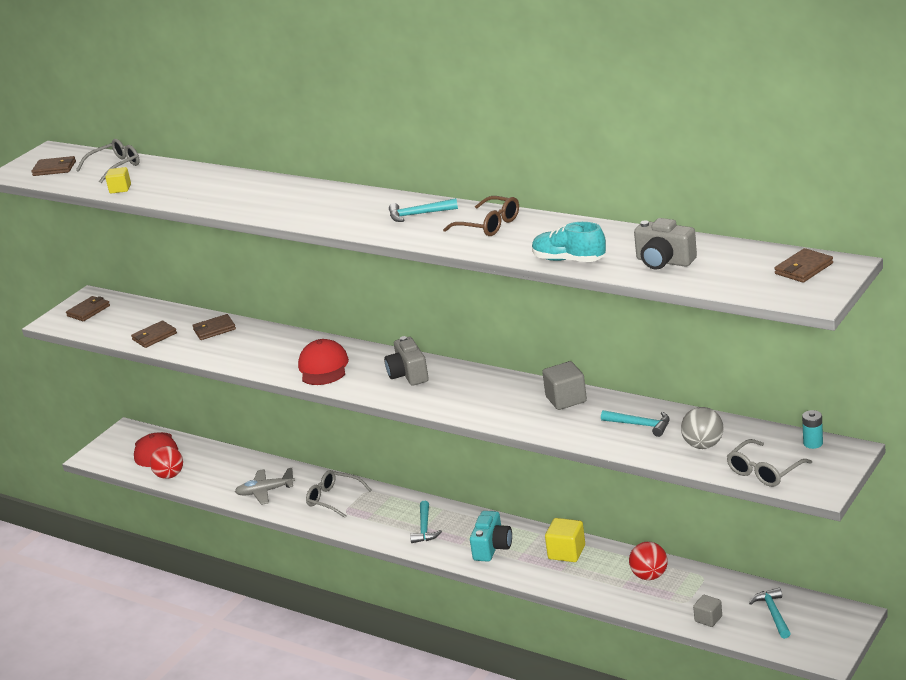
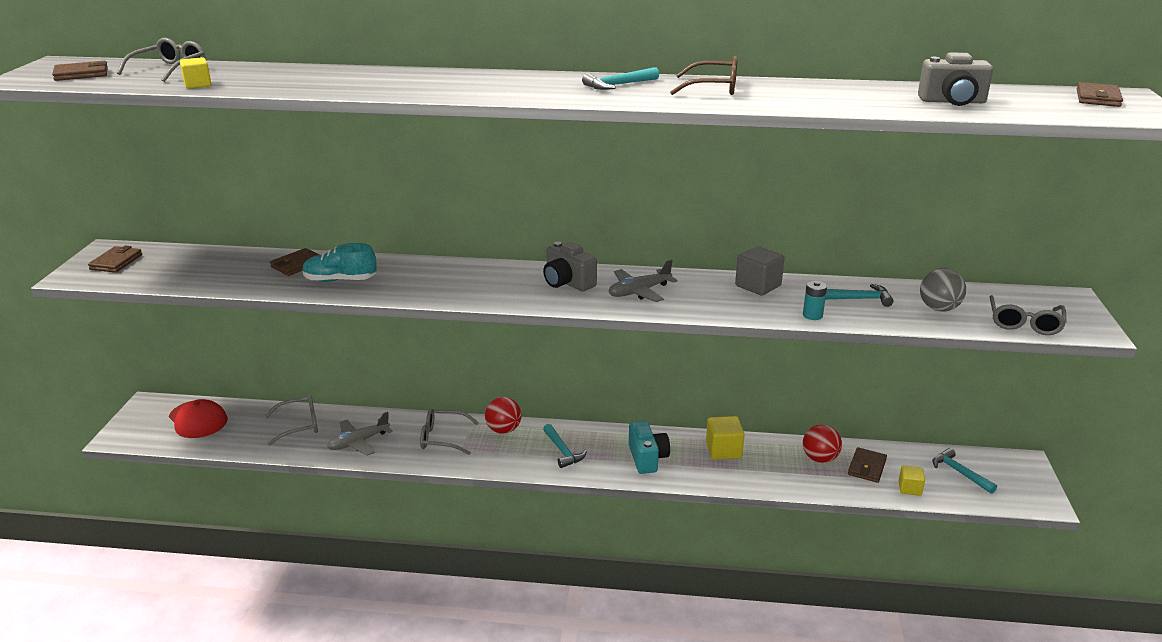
camera: 30 degrees left, 0 degrees up
(154, 336) = (224, 278): brown wallet -> brown wallet (866, 467)
(170, 475) = (231, 443): red ball -> red ball (503, 430)
(228, 468) = (299, 425): none -> grey glasses
(323, 367) = (463, 286): red cap -> none
(458, 392) = (639, 292): none -> grey plane
(569, 260) = (851, 106): turquoise shoe -> turquoise shoe (340, 280)
(708, 619) = (909, 488): grey cube -> yellow cube
(813, 443) = (1032, 295): turquoise battery -> turquoise battery (812, 315)

